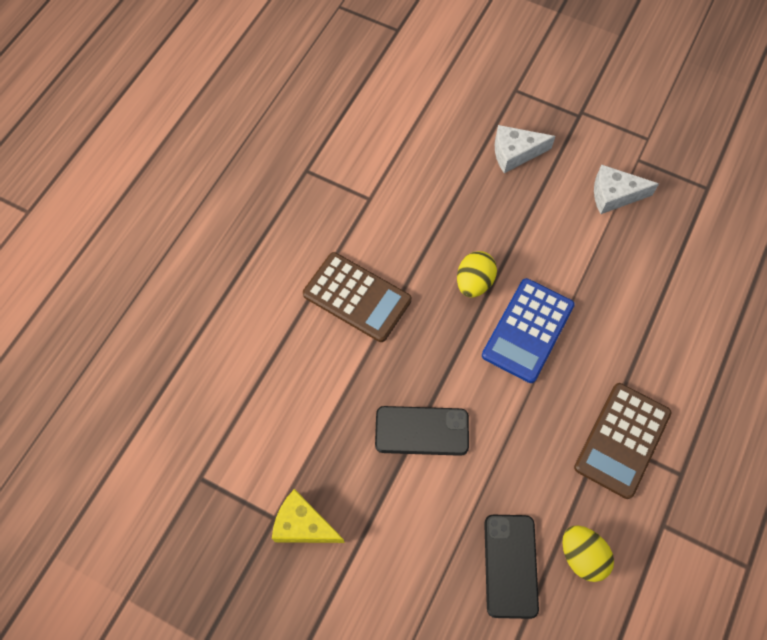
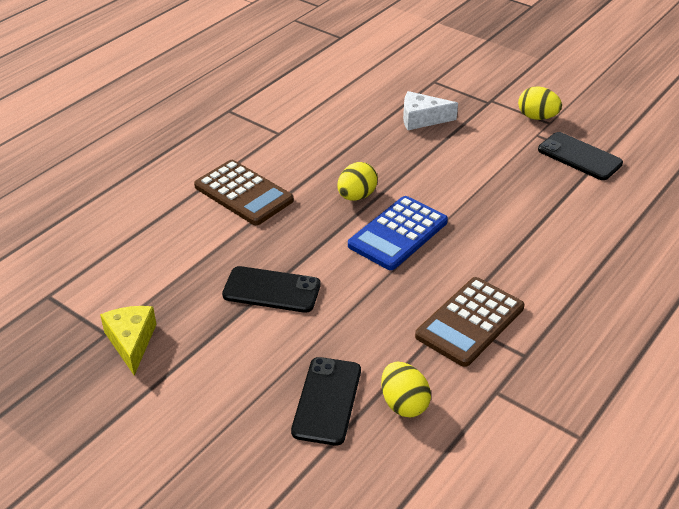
camera: 10 degrees right, 25 degrees down
(303, 525) = (131, 342): yellow cheese -> yellow cheese turned 45 degrees clockwise
(614, 195) = (508, 154): white cheese -> none
(633, 132) = (537, 117): none -> yellow egg
(687, 187) = (579, 157): none -> black phone

